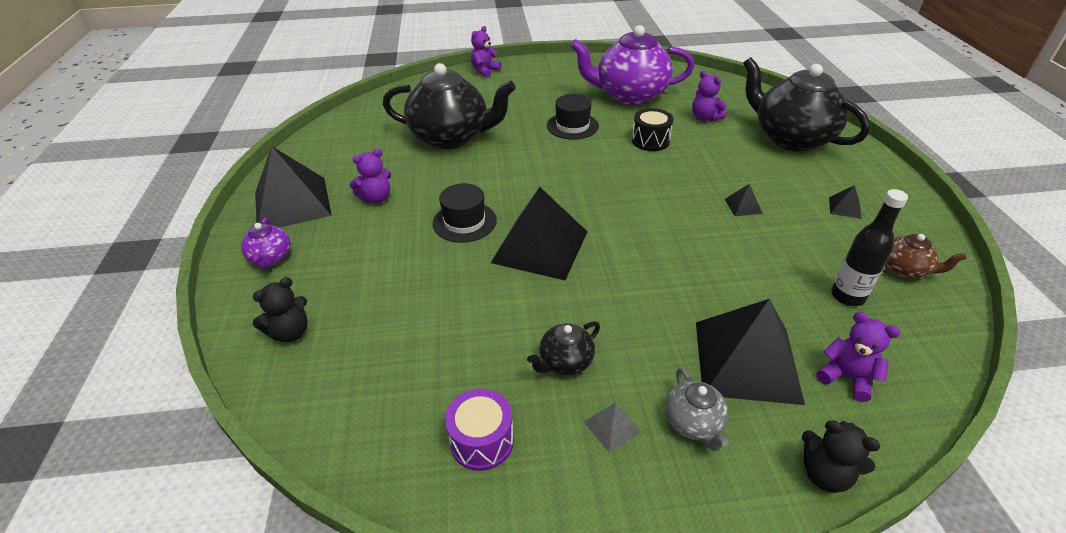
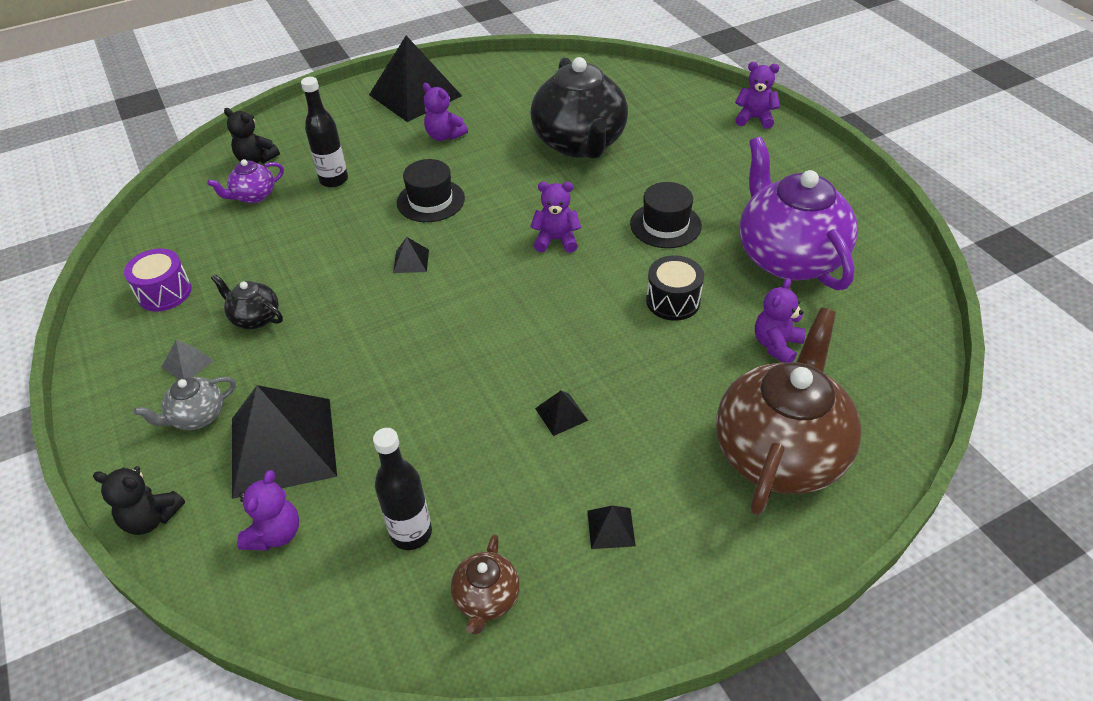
camera: 70 degrees right, 5 degrees up
(271, 258) = (338, 115): purple teapot -> purple teapot (253, 196)
(382, 277) = (334, 180): none -> black bottle
(540, 246) = (411, 261): black pyramid -> black pyramid, size x0.40
(560, 171) = (556, 240): none -> purple teddy bear
(791, 138) = (780, 452): black teapot -> brown teapot
(825, 474) = (151, 518): black teddy bear -> black teddy bear turned 90 degrees counterclockwise

